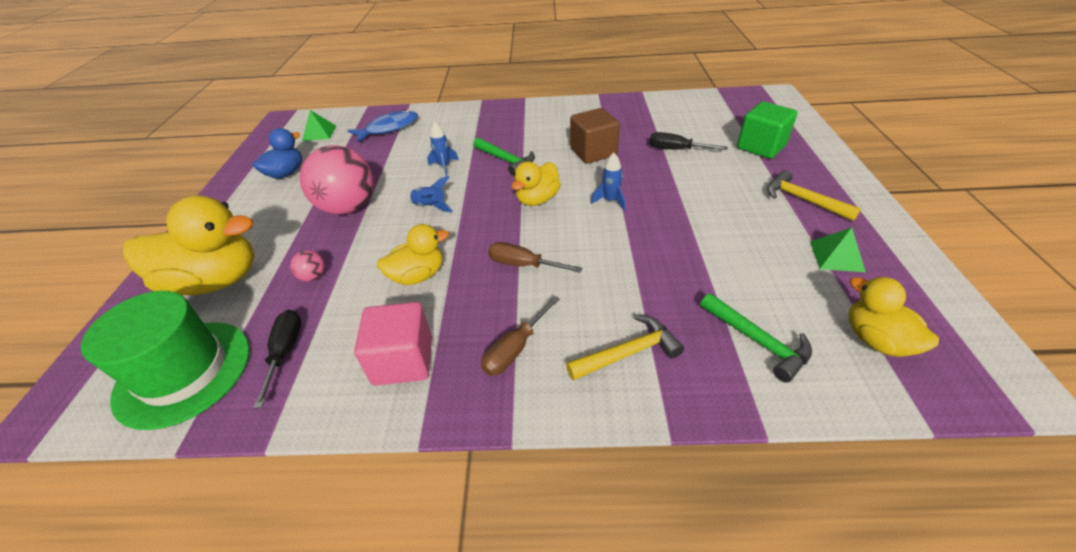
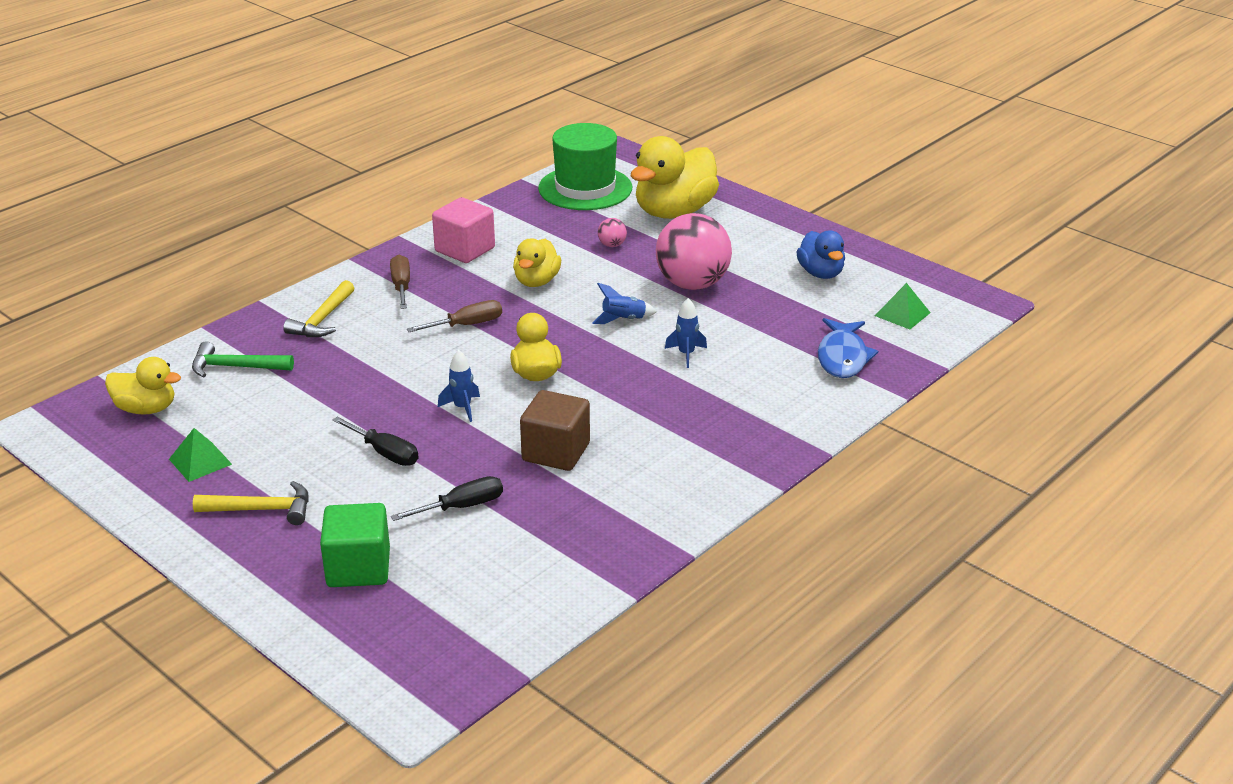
camera: 130 degrees right, 10 degrees down
(285, 352) = (545, 218): black screwdriver -> black screwdriver (385, 453)
(506, 160) = (636, 393): green hammer -> none

